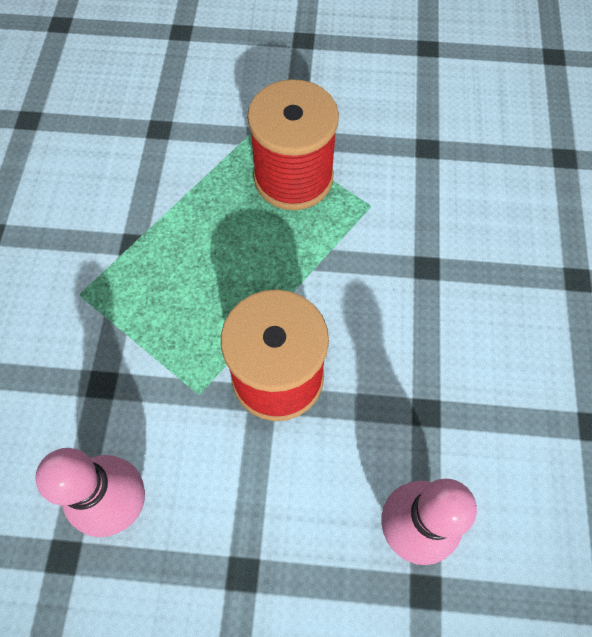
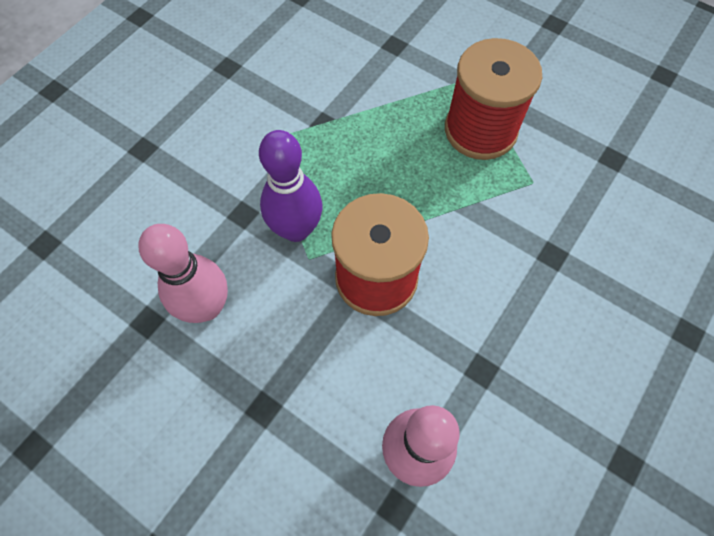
camera: 30 degrees right, 0 degrees up
(168, 370) = (296, 229): none -> purple bowling pin

